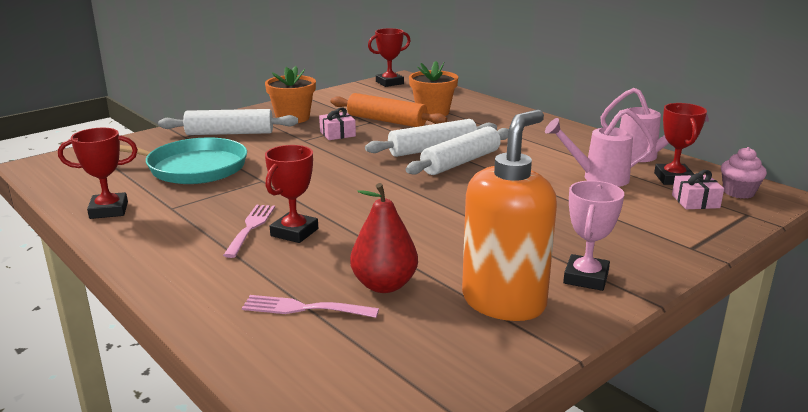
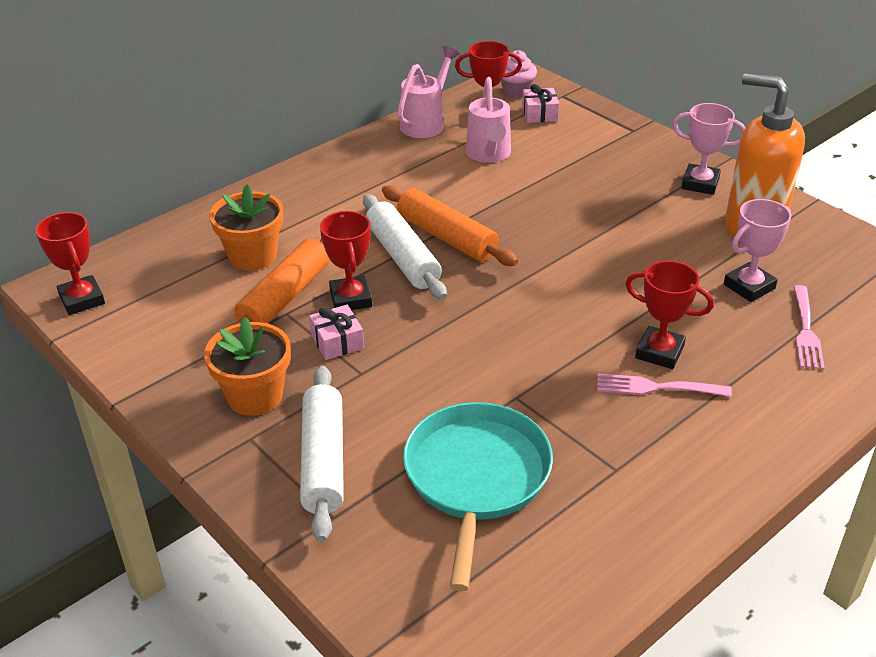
camera: 90 degrees left, 15 degrees up
(109, 210) = (636, 533): red trophy -> red trophy (350, 298)
(384, 285) = (749, 286): red pear -> pink trophy
(461, 162) = (447, 237): white rolling pin -> orange rolling pin

